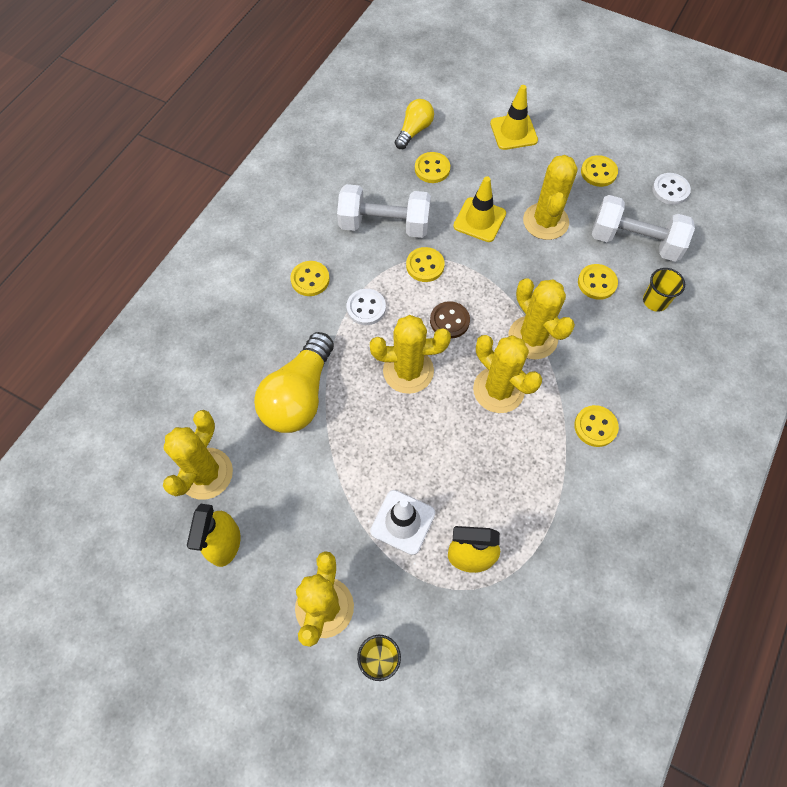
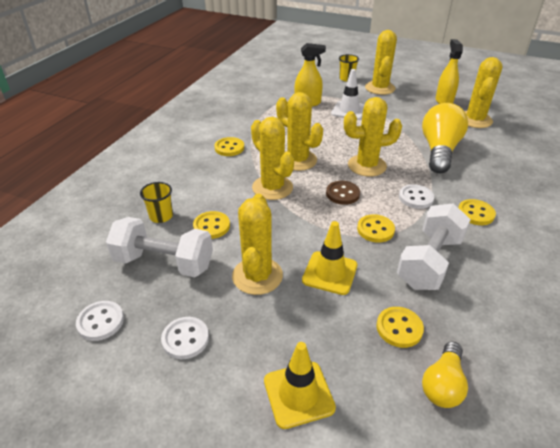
camera: 175 degrees right, 25 degrees down
(384, 224) = (429, 262): white dumbbell -> white dumbbell turned 60 degrees counterclockwise
(598, 172) = (185, 339): yellow button -> white button

